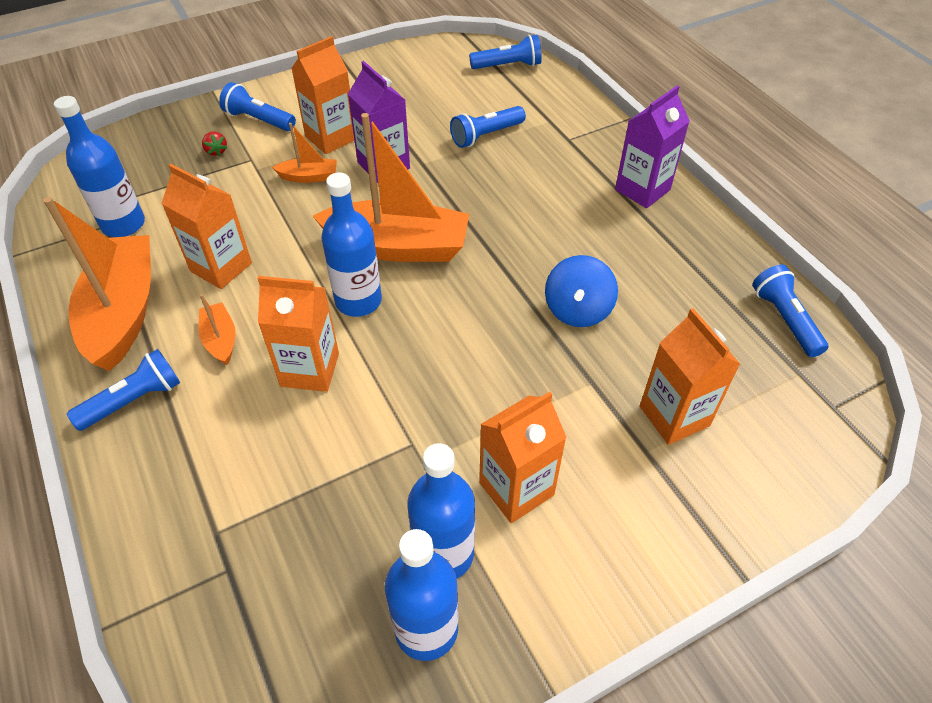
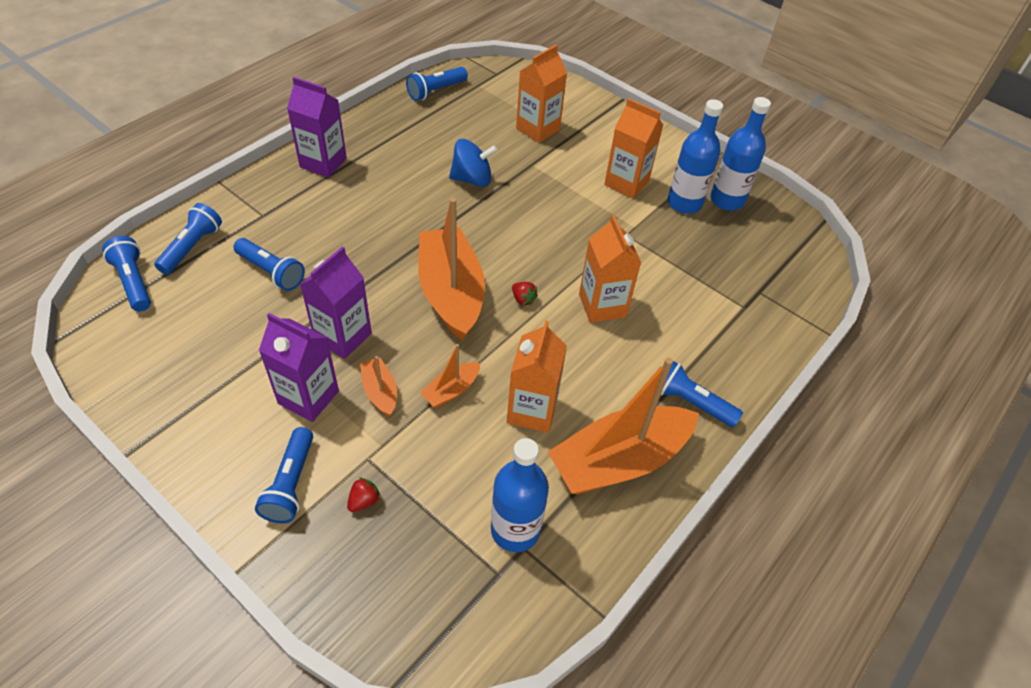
camera: 115 degrees left, 0 degrees up
(220, 339) = (607, 373): orange boat -> orange boat (451, 390)
(331, 138) = (308, 397): orange carton -> purple carton
(358, 301) = (523, 299): blue bottle -> red strawberry
(538, 96) = (192, 247): none -> blue flashlight

